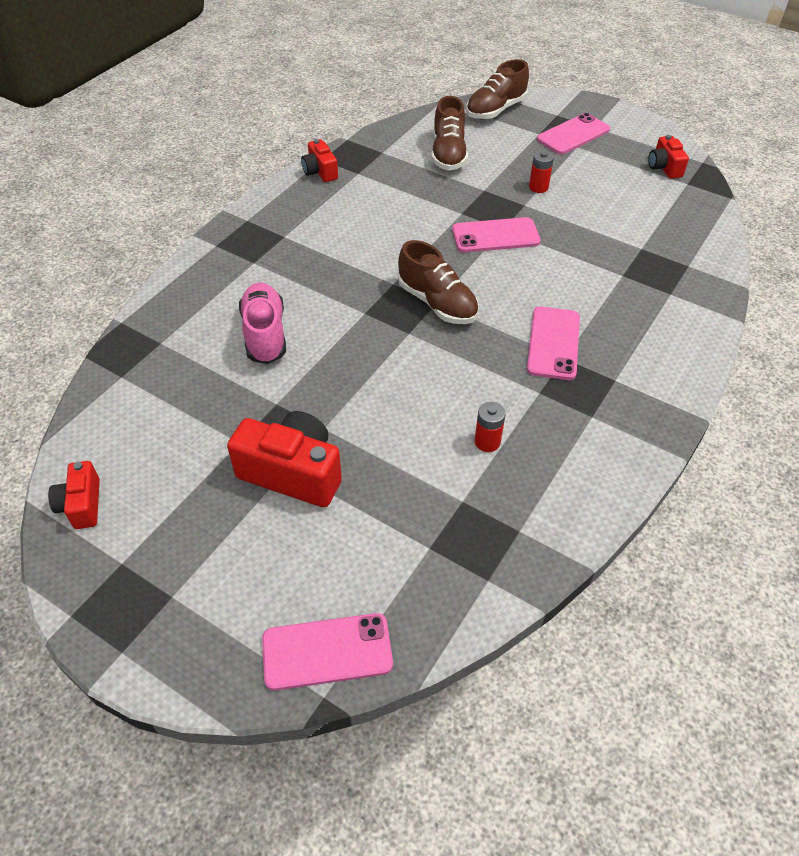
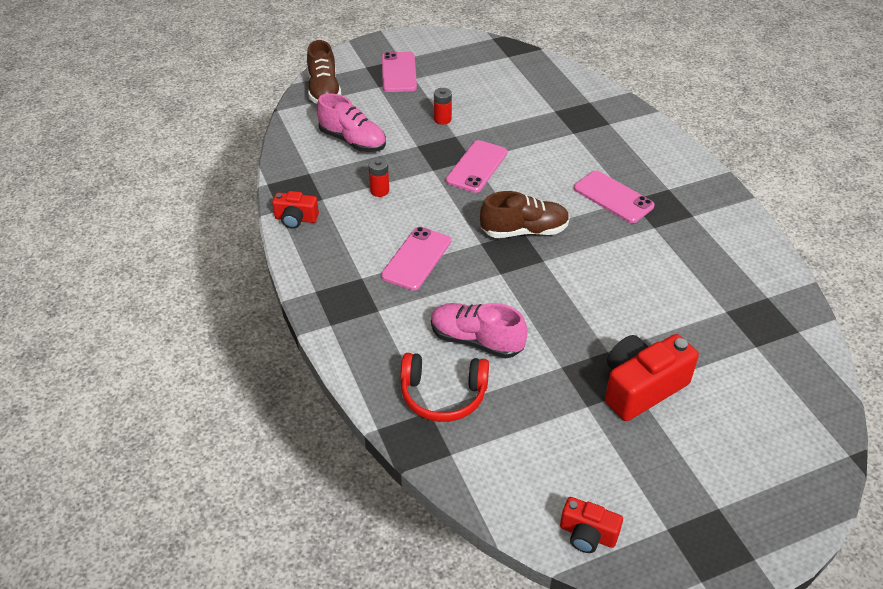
camera: 55 degrees left, 5 degrees down
(185, 342) = (443, 394): none -> red headphones
(327, 652) = (814, 438): pink phone -> pink phone (416, 258)
(448, 154) = (353, 141): brown shoe -> pink shoe
(487, 442) = (682, 274): red battery -> red battery (379, 191)
(664, 167) = (481, 56): red camera -> none

